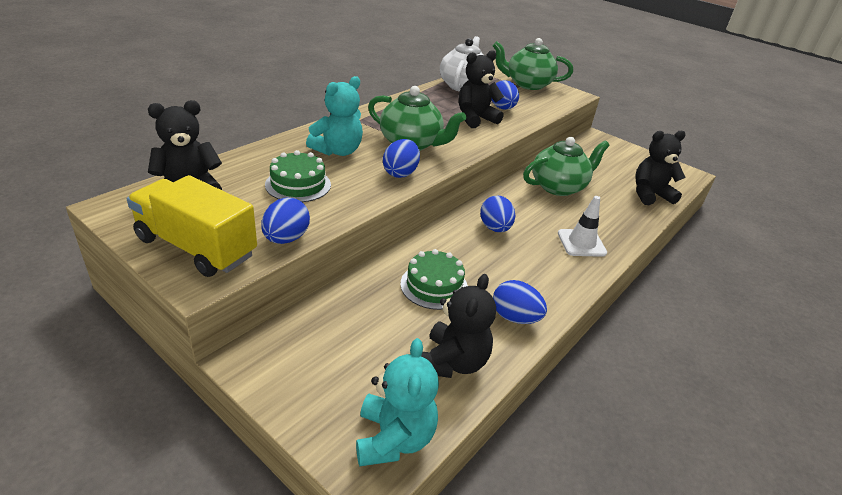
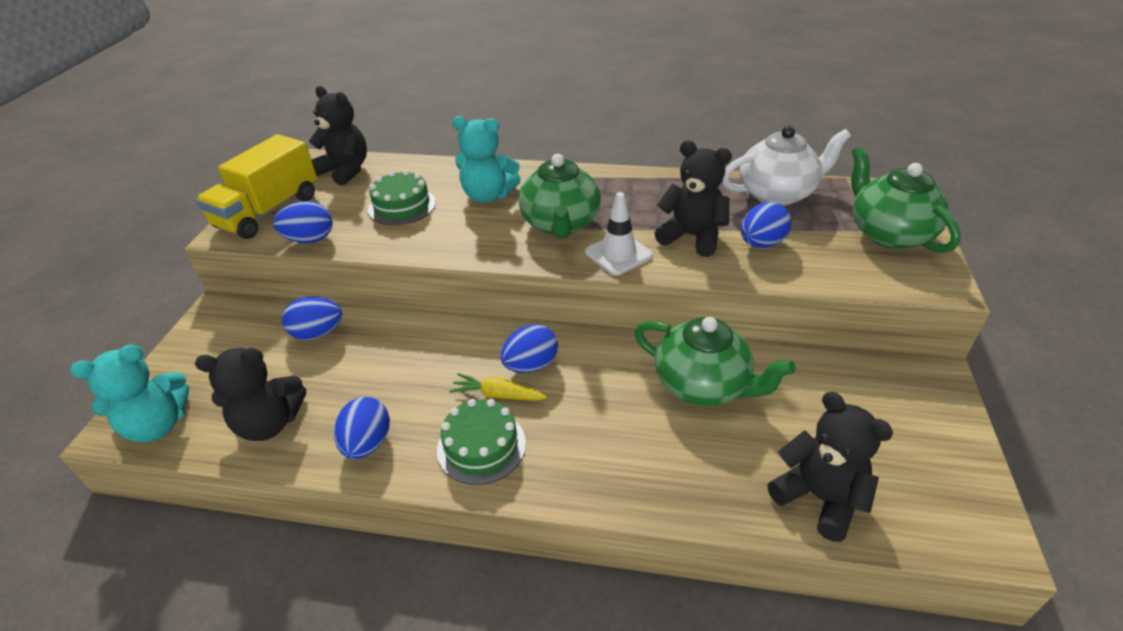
camera: 65 degrees right, 5 degrees up
(196, 247) = (268, 211): yellow truck -> yellow truck turned 150 degrees counterclockwise
(400, 173) = (486, 244): blue egg -> blue egg (318, 333)
(434, 286) = (380, 364): green cake -> green cake (481, 446)
(511, 249) = (498, 395): none -> yellow carrot
(581, 243) = (576, 454): white traffic cone -> white traffic cone (618, 254)

